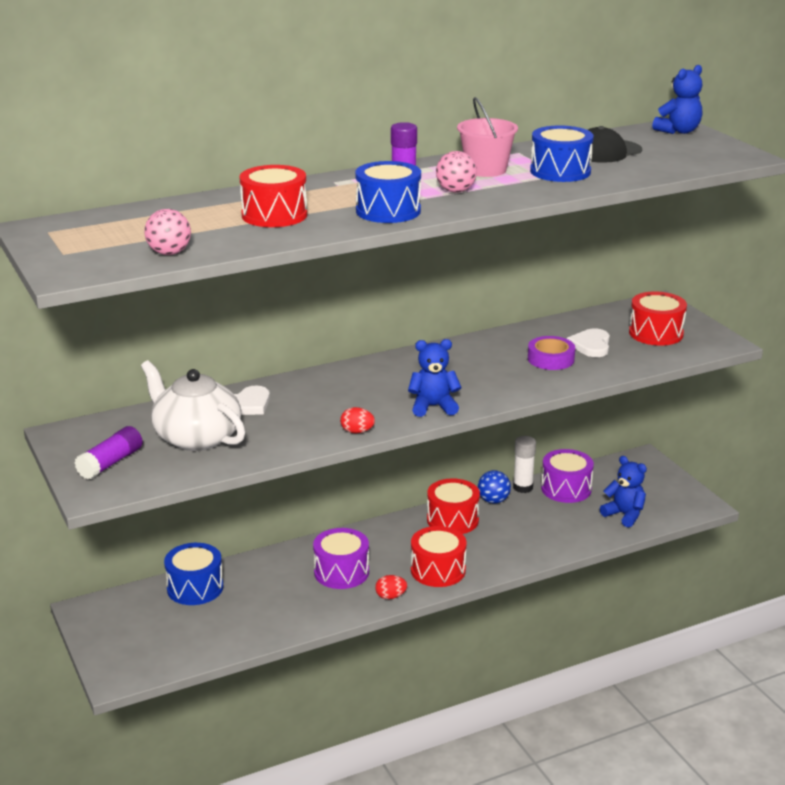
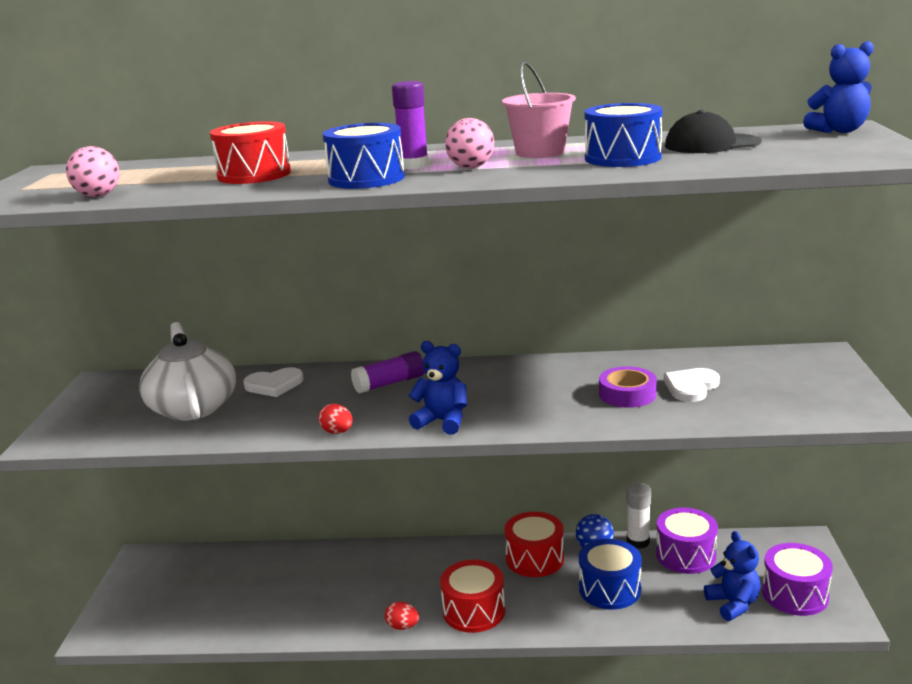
camera: 30 degrees right, 5 degrees down
(110, 463) = (96, 416): purple glue stick -> purple glue stick (389, 383)
(195, 588) = (242, 563): blue drum -> blue drum (609, 589)
(341, 572) = (380, 585): purple drum -> purple drum (795, 594)
(656, 333) = (786, 387): red drum -> none

